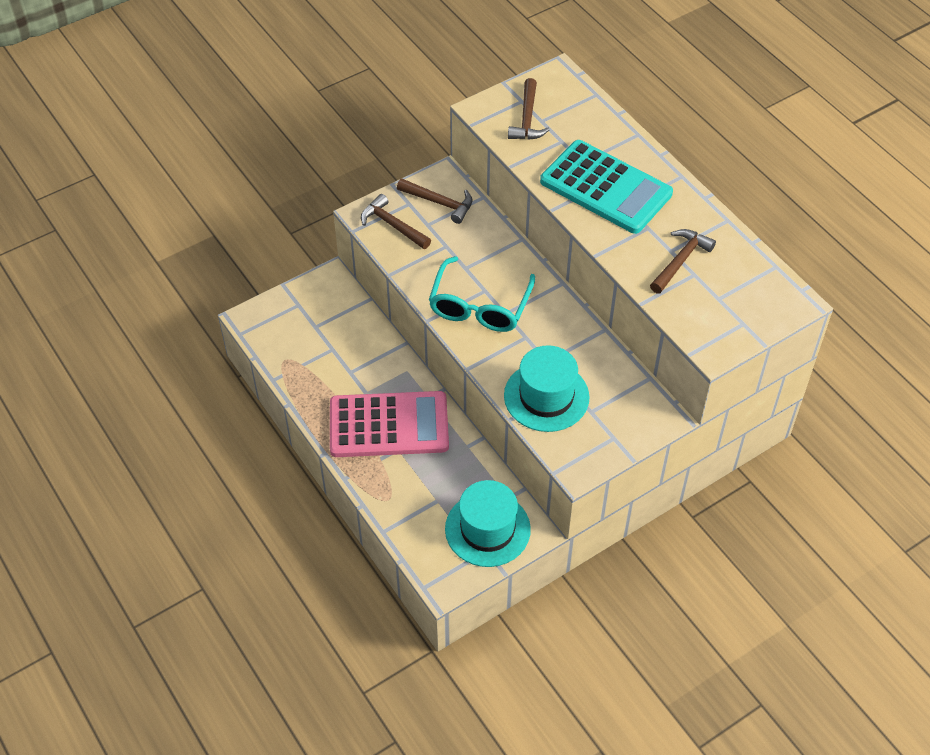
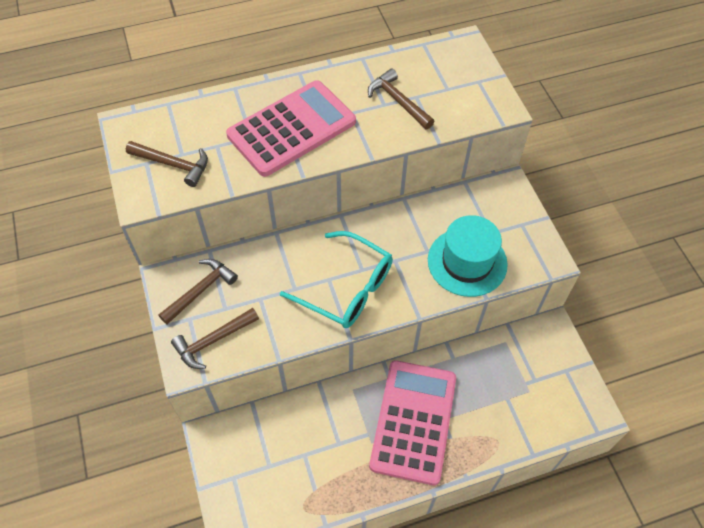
camera: 75 degrees left, 5 degrees up
(487, 529) = (544, 364): turquoise hat -> none
(606, 188) = (291, 128): turquoise calculator -> pink calculator

